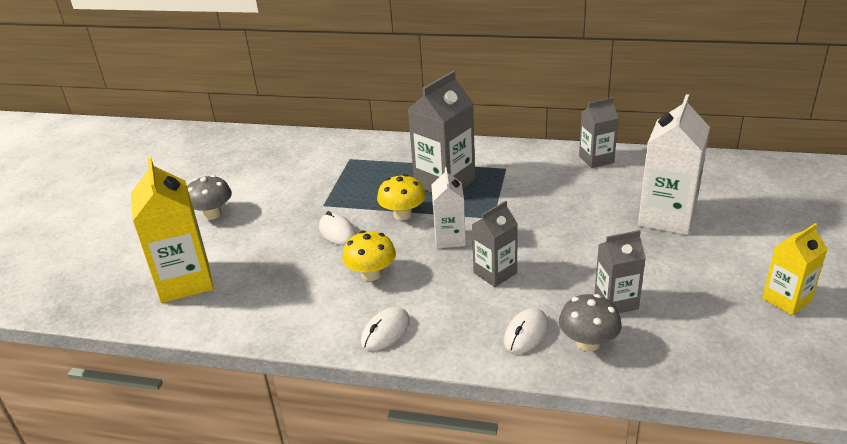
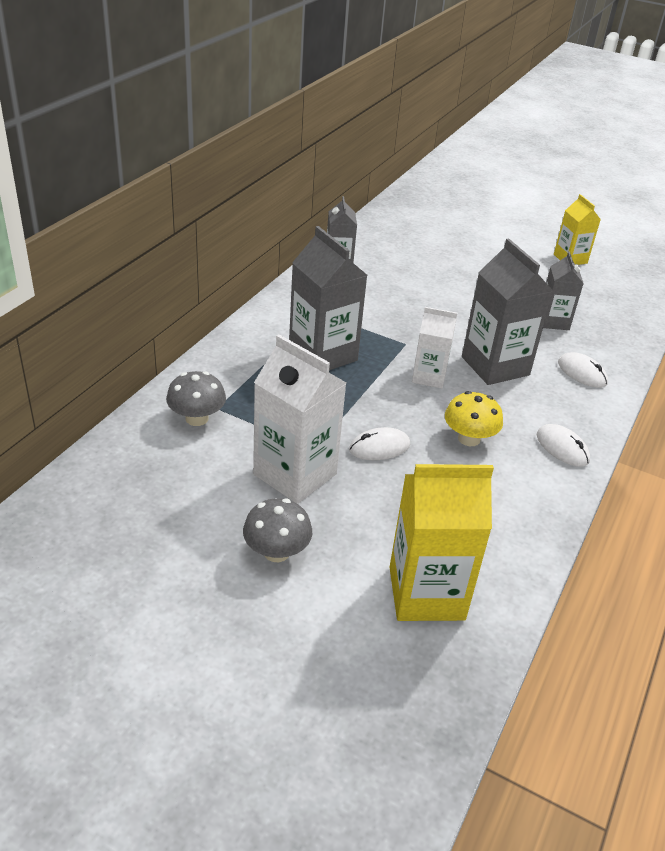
camera: 80 degrees left, 5 degrees up
(403, 215) = (369, 395): yellow mushroom -> none
(495, 273) = (495, 366): grey carton -> grey carton, size x1.67
(588, 343) = (599, 348): grey mushroom -> grey mushroom (197, 418)
(667, 217) = (450, 264): white carton -> white carton (295, 474)

